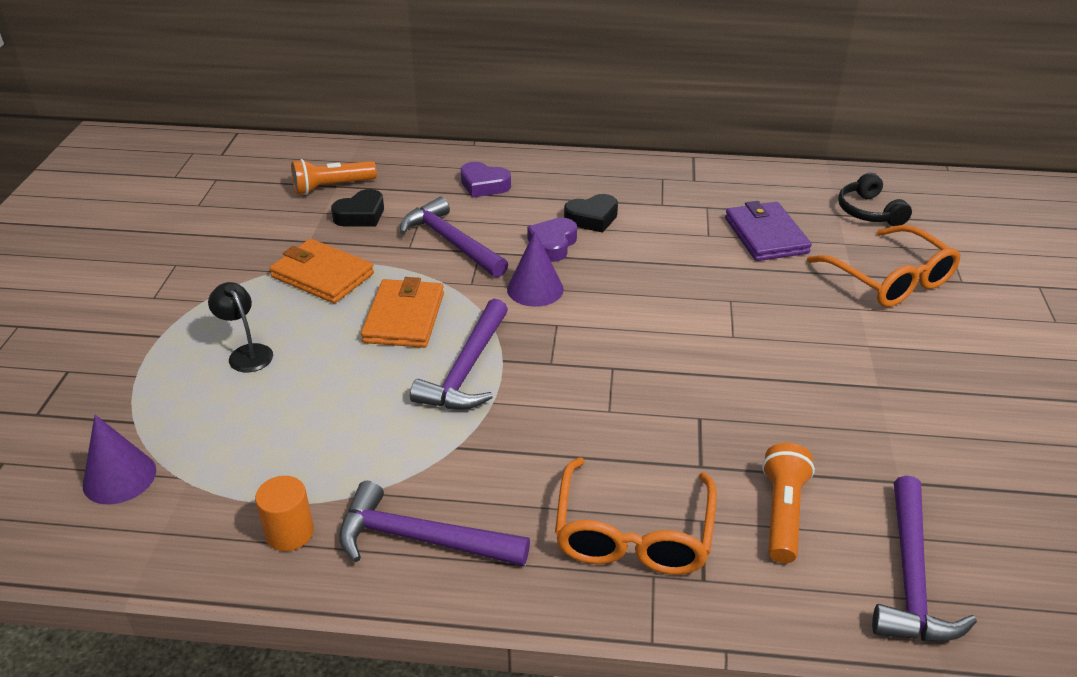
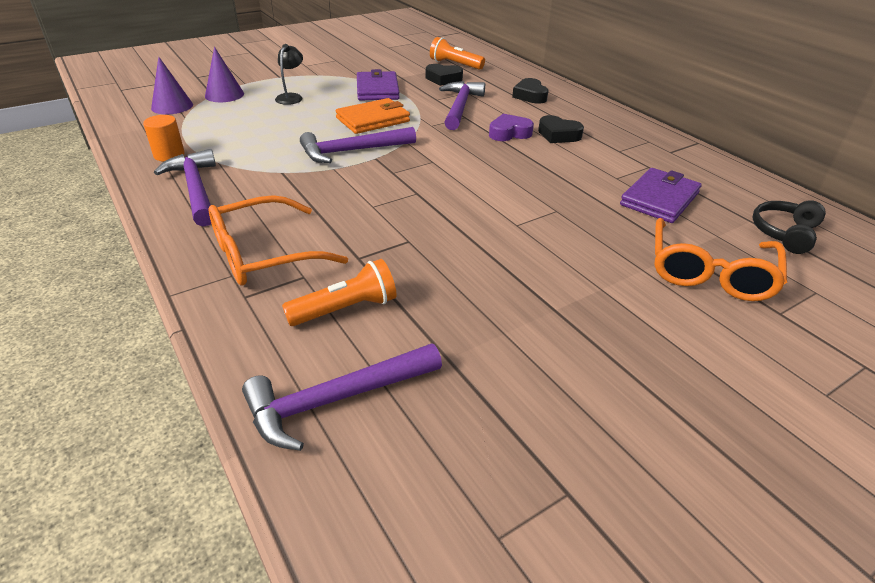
camera: 50 degrees right, 0 degrees up
(322, 275) = (377, 89): orange wallet -> purple wallet
(484, 185) = (530, 96): purple heart -> black heart
(535, 289) = (456, 143): purple cone -> purple cone (224, 95)

